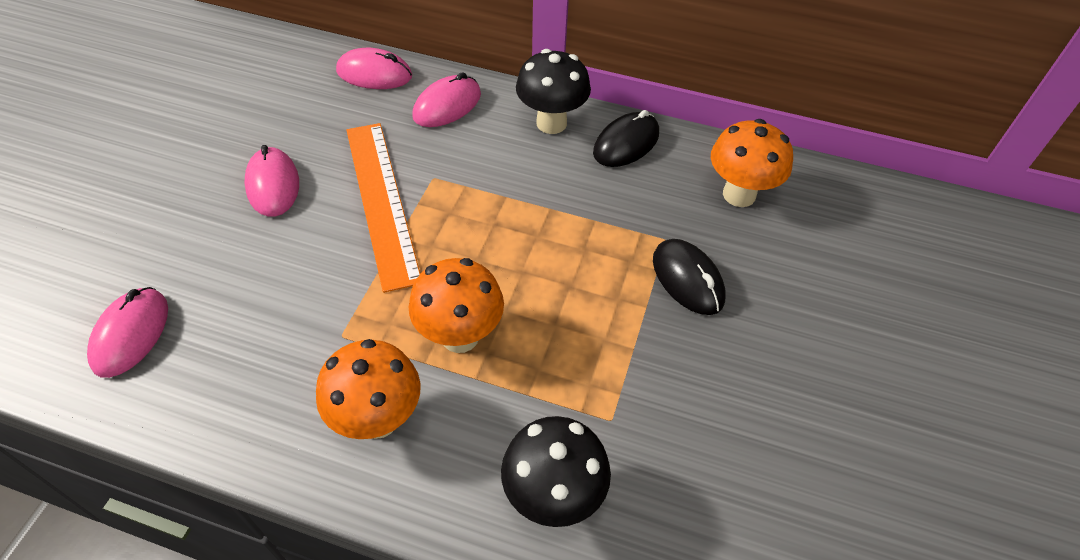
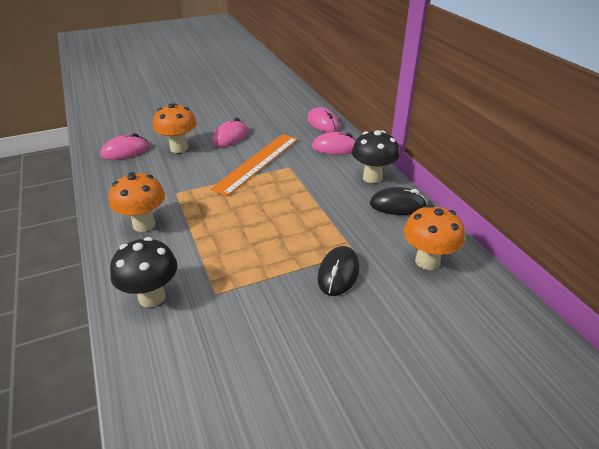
camera: 50 degrees right, 15 degrees down
(460, 336) = (211, 221): orange mushroom -> orange mushroom (179, 148)

